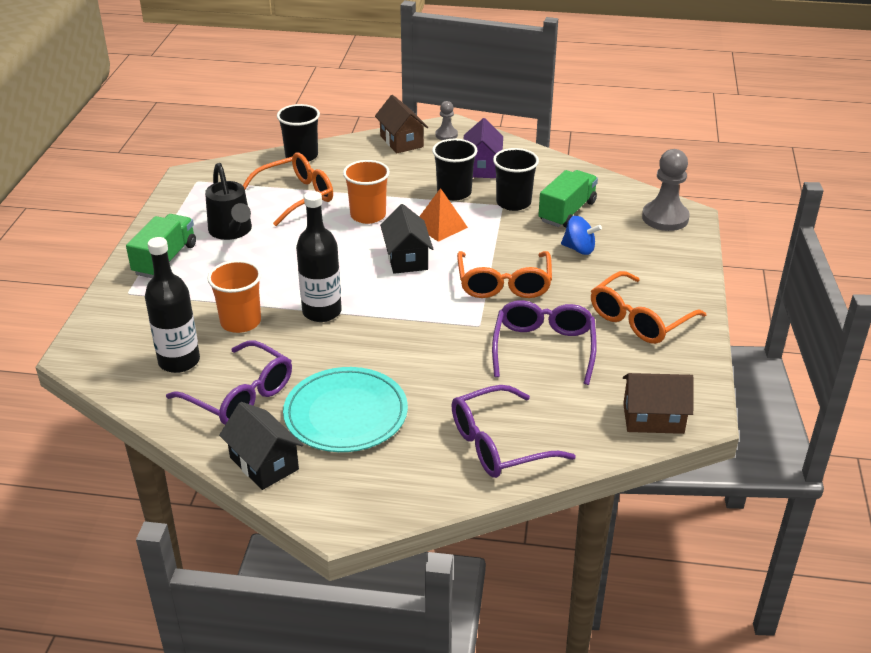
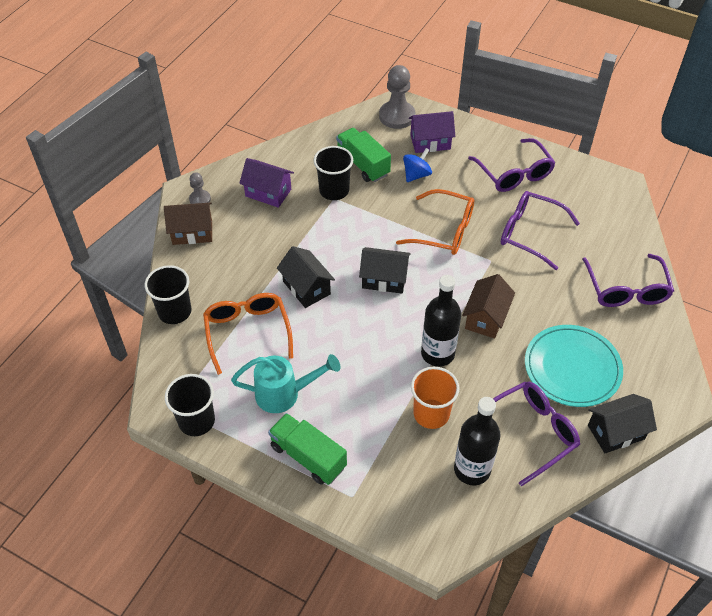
camera: 70 degrees left, 15 degrees up
(232, 232) = (285, 394): black watering can -> turquoise watering can
(368, 215) = (306, 288): orange cup -> black house
(440, 226) = (346, 245): orange pyramid -> none
(454, 193) = (299, 222): black cup -> black cup (196, 421)
(639, 319) = (514, 174): orange glasses -> purple glasses
(641, 248) = (430, 142): none -> purple house
(653, 418) = (619, 204): brown house -> brown house (486, 318)

